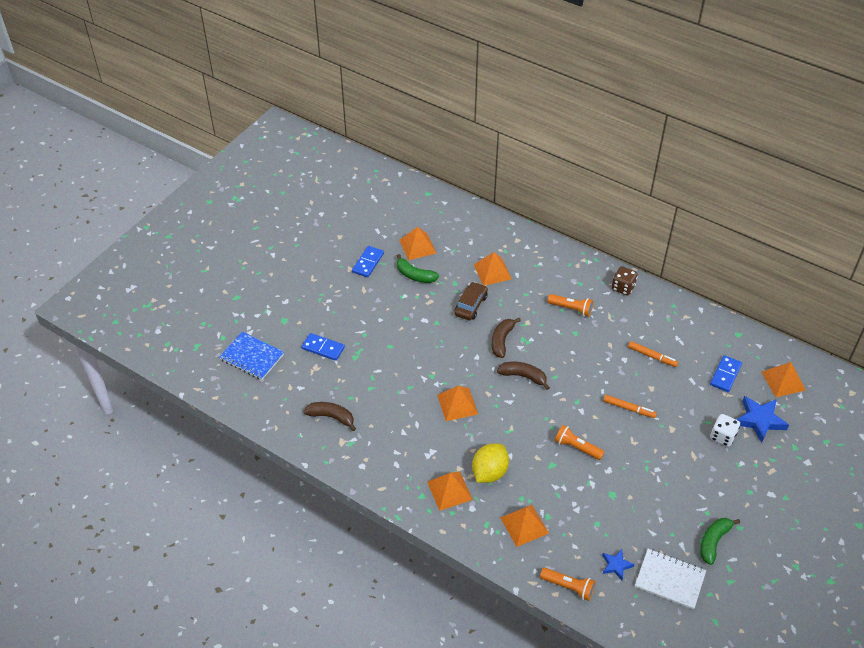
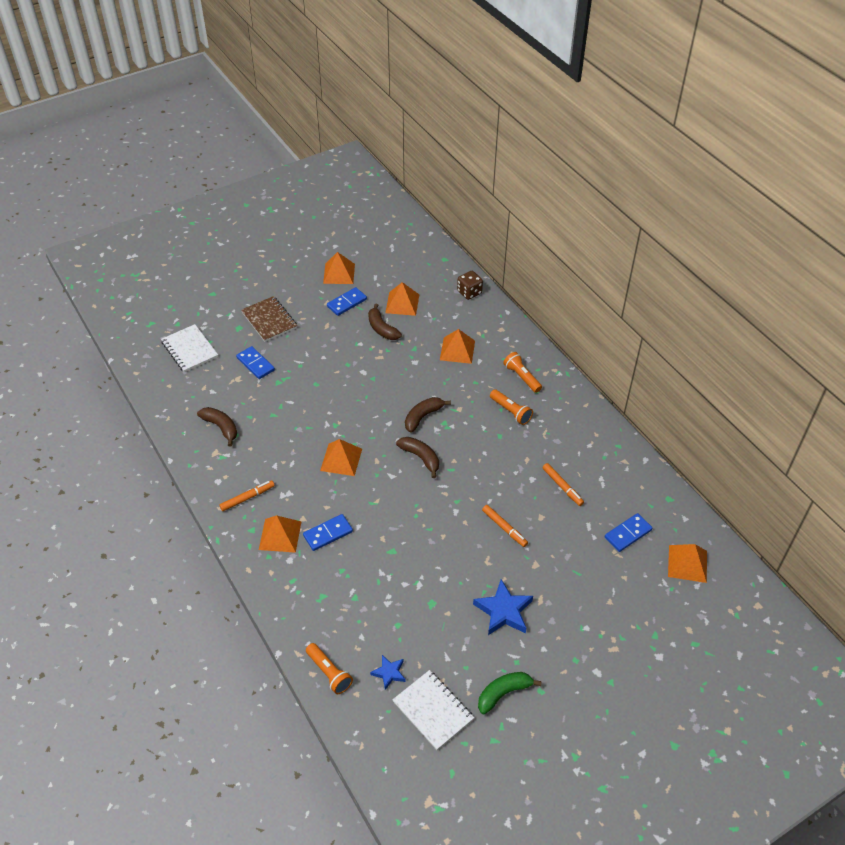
camera: 25 degrees right, 0 degrees up
(252, 357) = (189, 349): blue notebook -> white notebook
(308, 303) = (269, 320): none -> brown notebook
(399, 470) = (247, 498): none -> orange marker
(415, 275) = (382, 328): green banana -> brown banana
(471, 305) = (415, 374): brown car -> none
(489, 472) = (328, 534): yellow lemon -> blue domino
(524, 525) = (327, 596): orange pyramid -> orange pyramid (339, 273)
(577, 447) = (427, 544): orange flashlight -> orange flashlight (522, 377)
(623, 287) = (577, 410): brown dice -> brown dice (469, 292)
(722, 436) = (583, 593): white dice -> none
(759, 420) = (634, 593): blue star -> blue star (503, 611)

